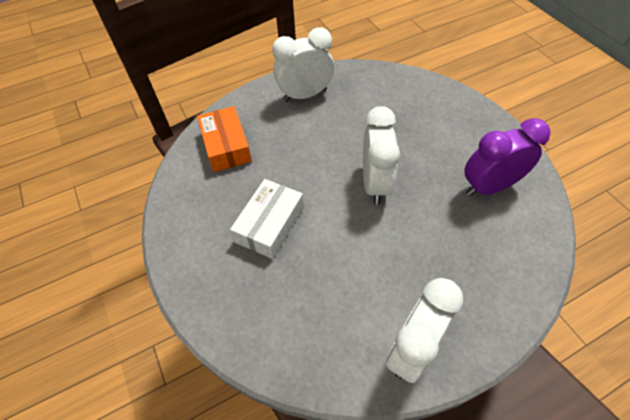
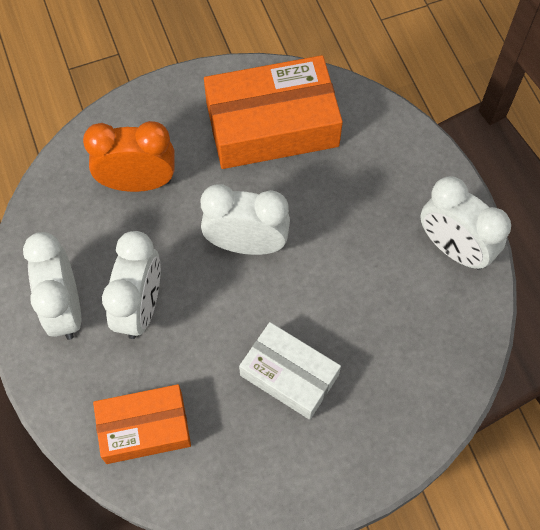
camera: 85 degrees left, 10 degrees up
(312, 131) = (140, 307): none -> white clock
(407, 115) = (138, 182): none -> orange clock
(489, 187) = (272, 125): purple clock -> orange box

